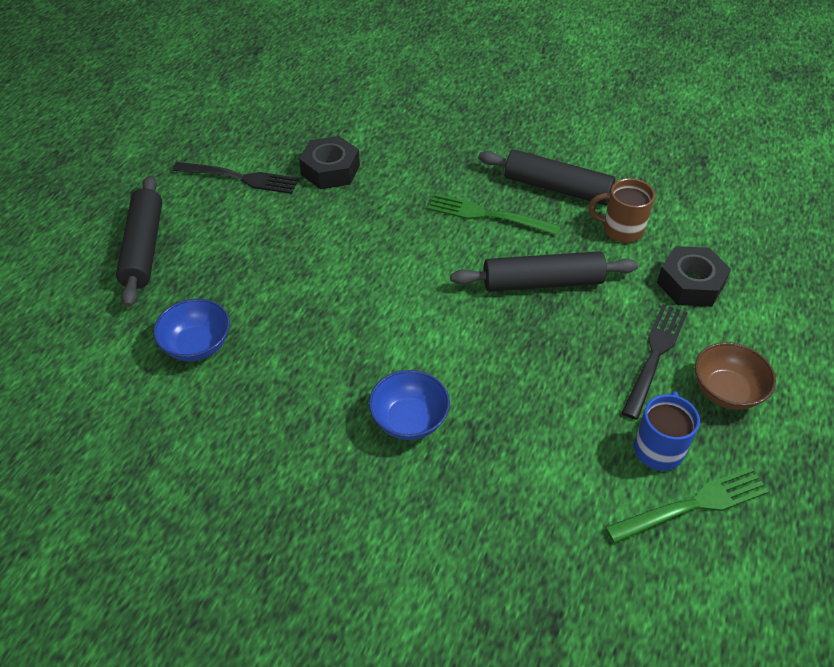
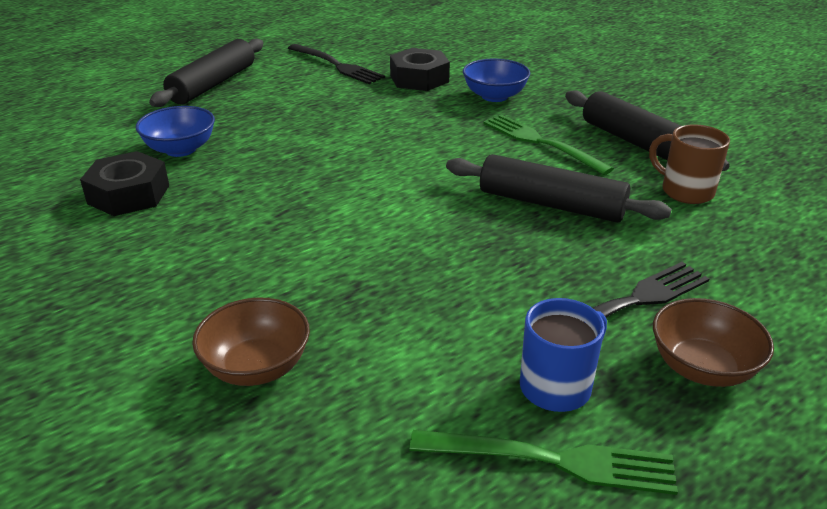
camera: 30 degrees right, 15 degrees down
(409, 420) = (300, 259): blue bowl -> blue bowl (494, 96)
(466, 531) = (256, 367): none -> brown bowl
(690, 284) = (736, 258): black nut -> black nut (128, 194)

